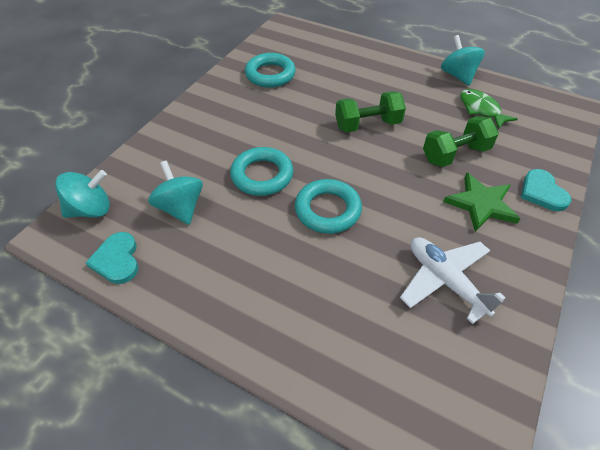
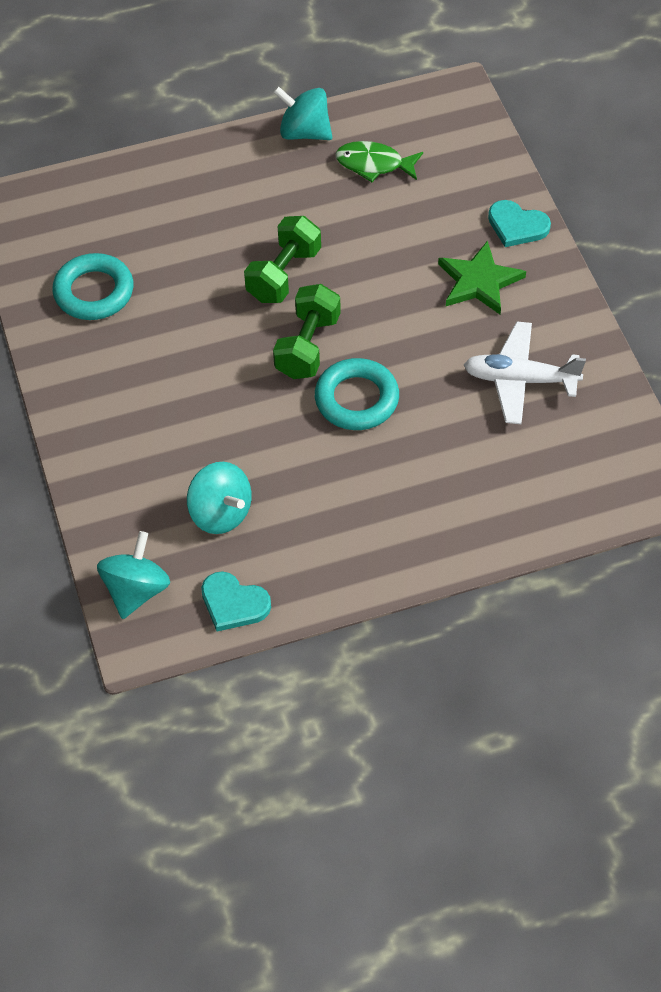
camera: 45 degrees left, 5 degrees up
(181, 208) = (220, 513): turquoise spinning top -> turquoise spinning top turned 150 degrees counterclockwise
(262, 175) = (252, 417): turquoise ring -> none
(455, 154) = (404, 243): green dumbbell -> green dumbbell (307, 346)

